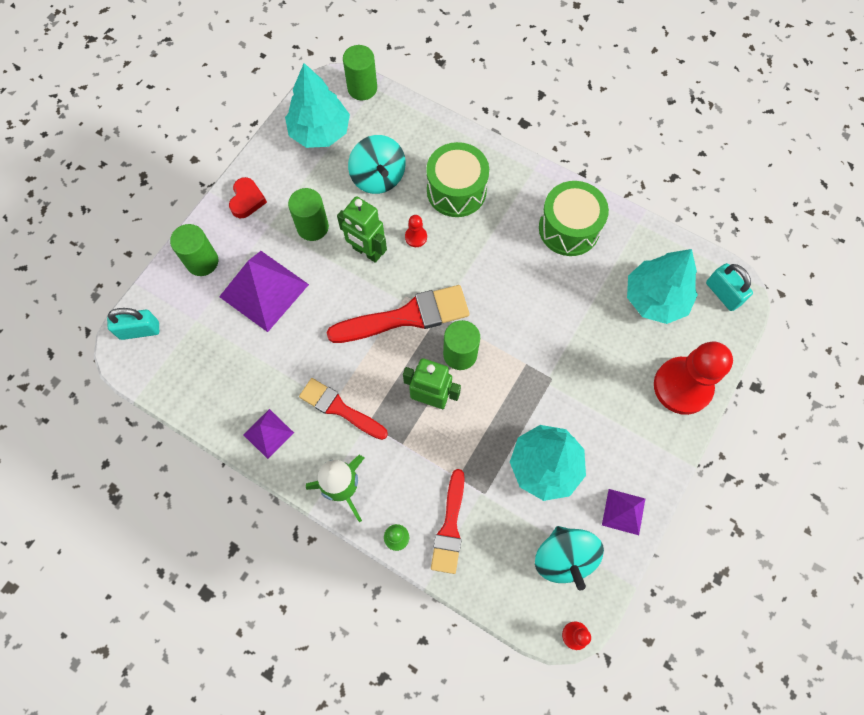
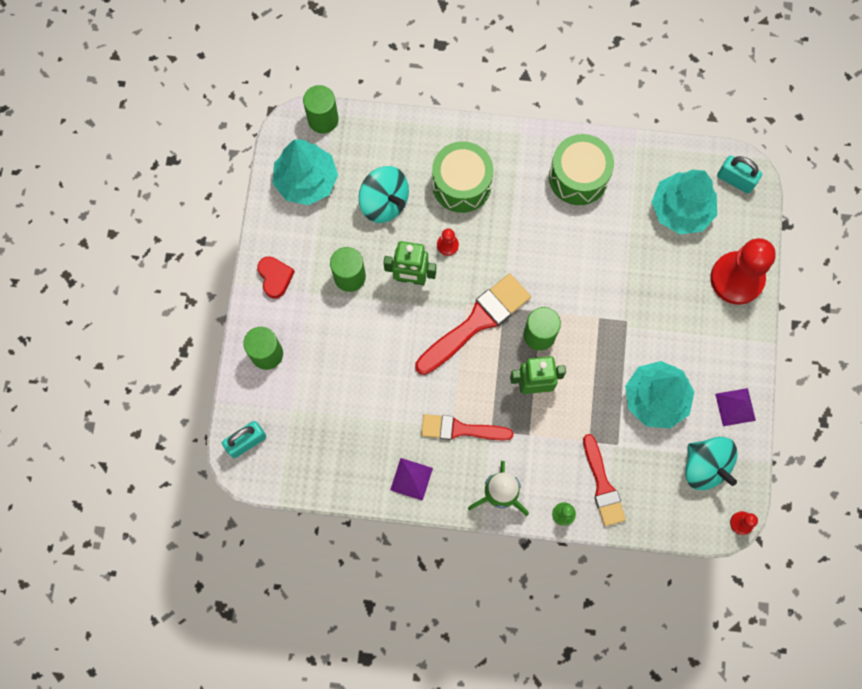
camera: 25 degrees left, 5 degrees up
(264, 290) = (338, 355): purple pyramid -> none

